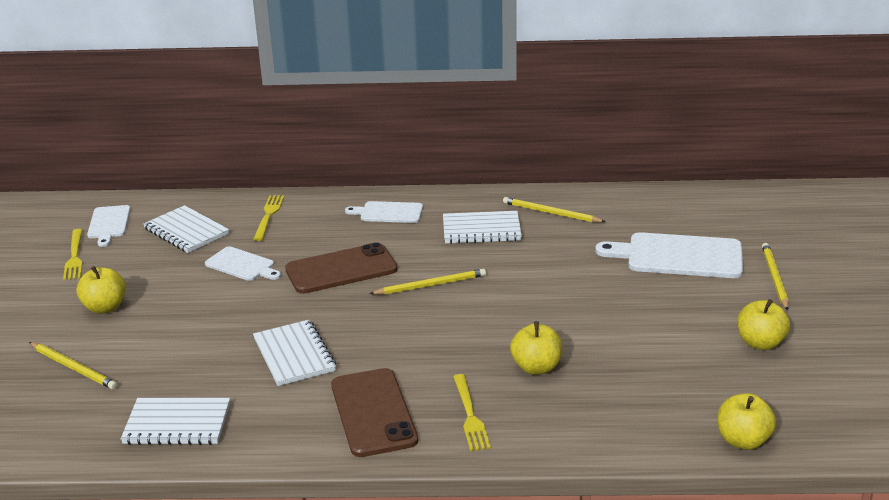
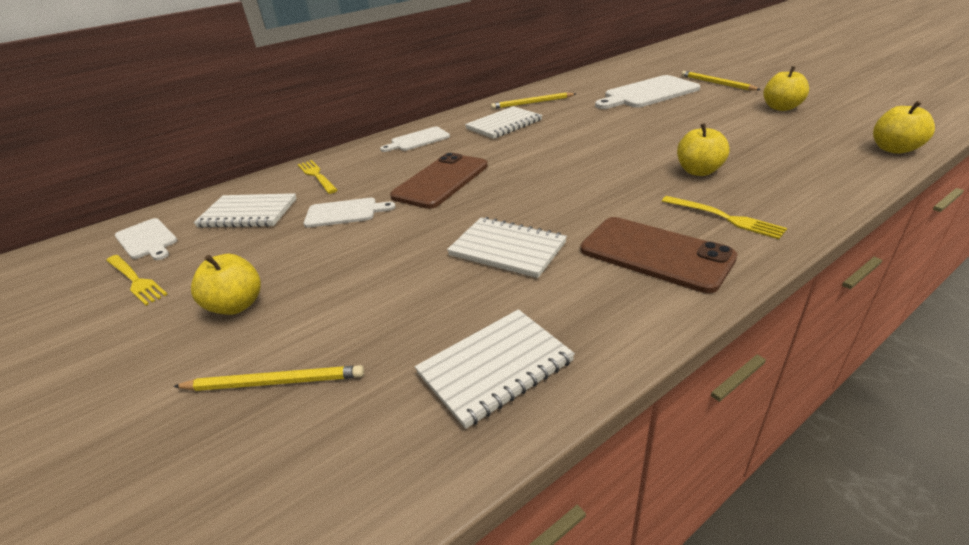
camera: 35 degrees left, 5 degrees up
(431, 285) = (529, 162): yellow pencil -> none

